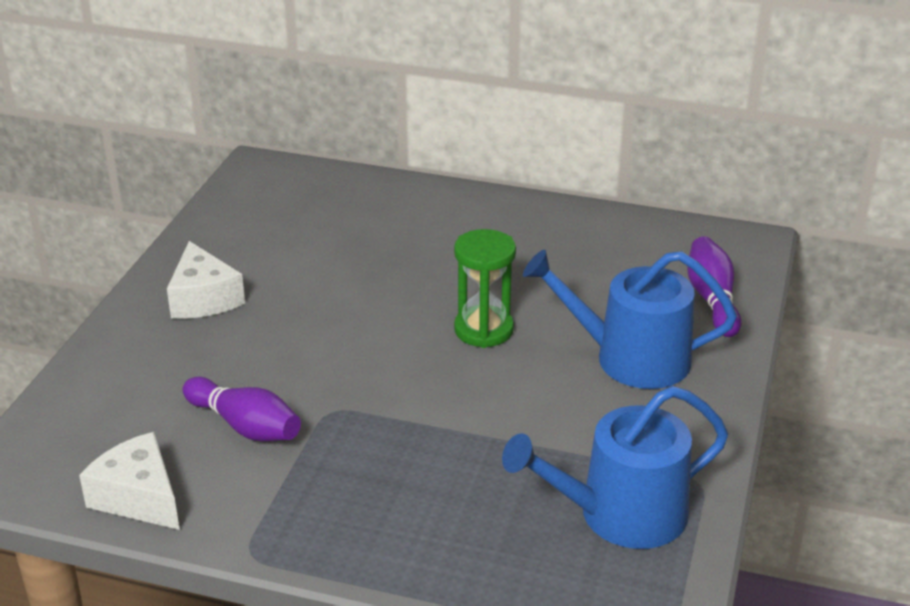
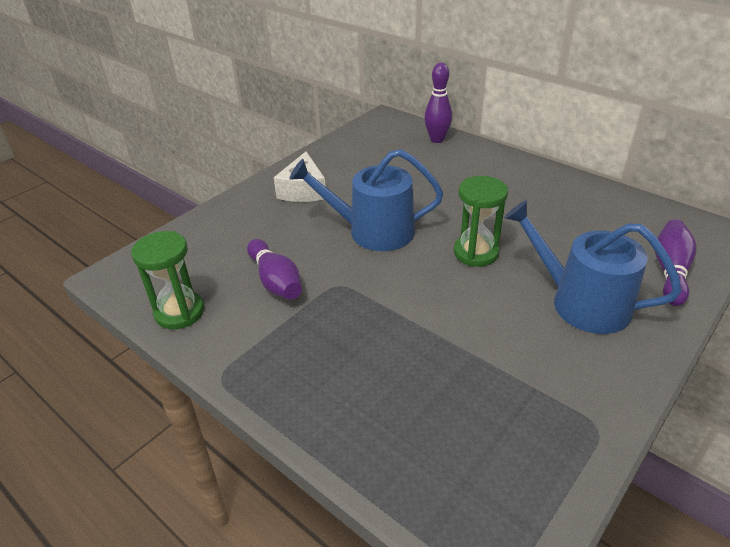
camera: 25 degrees right, 5 degrees up
(138, 497) = (179, 312): white cheese -> green hourglass
(353, 186) = (437, 139): none -> purple bowling pin
(620, 515) = (514, 437): blue watering can -> blue watering can (372, 231)

